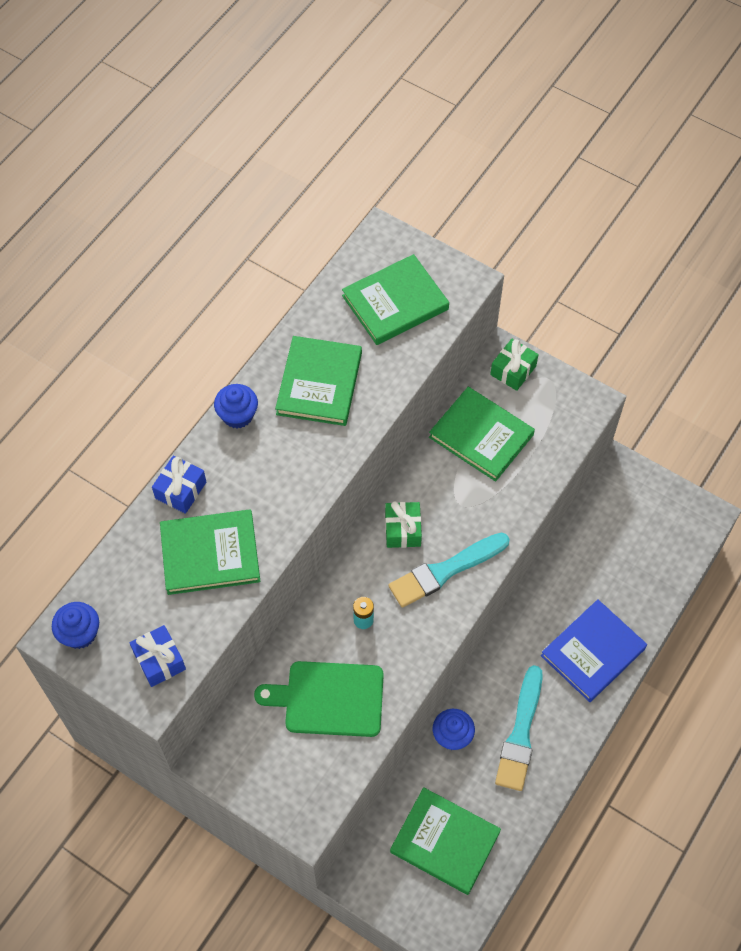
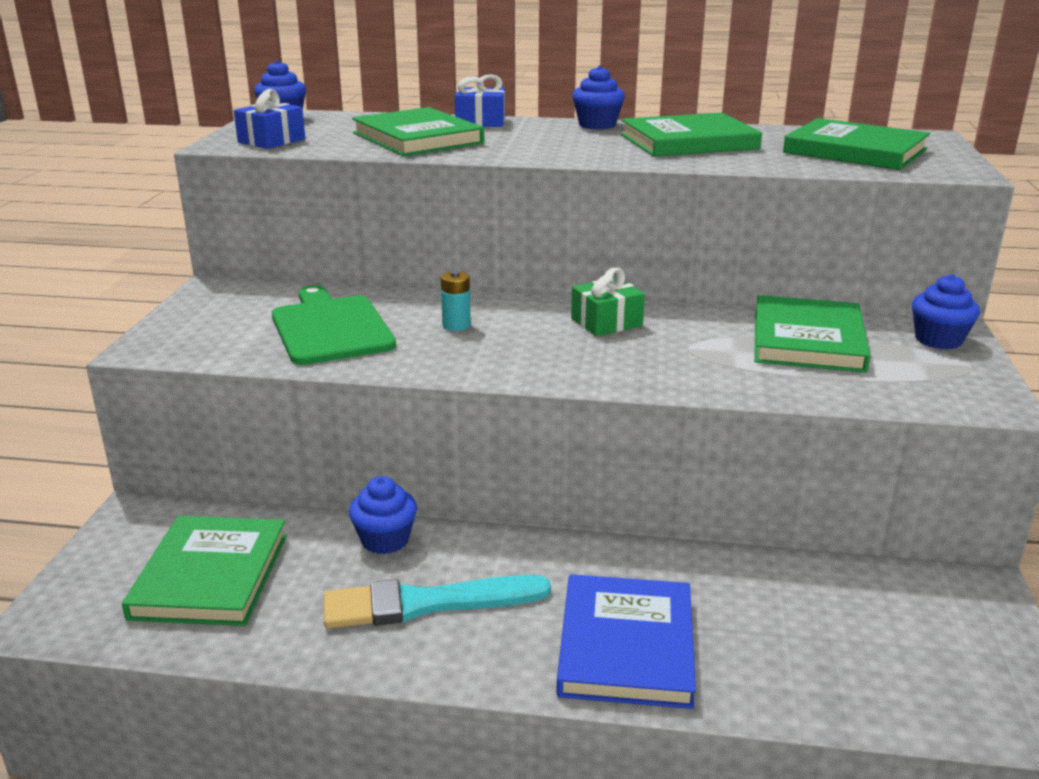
camera: 65 degrees right, 35 degrees down
(445, 571) = (577, 358): turquoise brush -> none
(513, 370) = (938, 340): green gift -> blue cupcake
(593, 652) = (626, 645): blue book -> blue book turned 75 degrees clockwise

